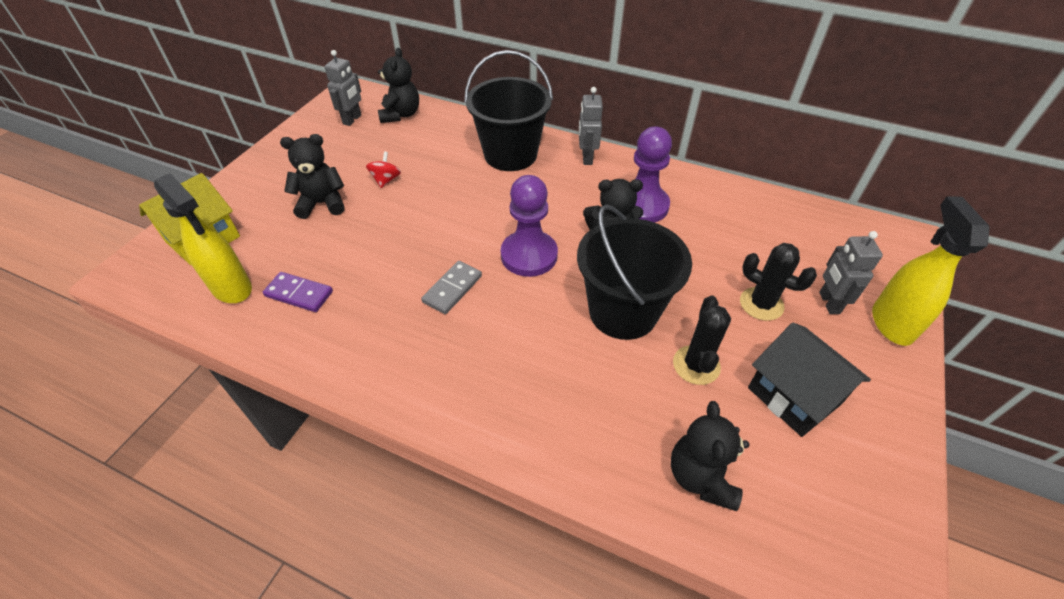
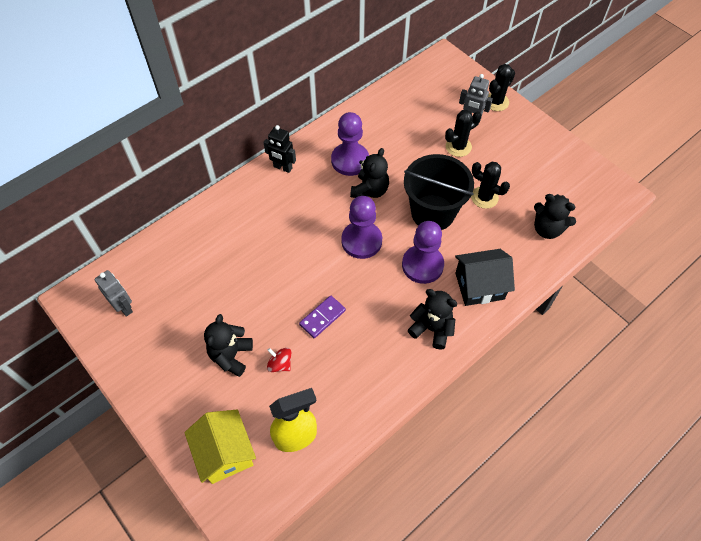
camera: 65 degrees left, 10 degrees up
(299, 294) = (326, 391): purple domino -> purple domino (322, 318)
(386, 180) = (228, 303): red spinning top -> red spinning top (280, 364)
(401, 115) = (143, 268): black teddy bear -> black teddy bear (432, 329)
(452, 289) = (369, 295): grey domino -> none
(510, 155) = (249, 211): black bucket -> none
(528, 328) = (422, 265): none -> purple pawn
(587, 158) = (282, 167): grey robot -> black robot
(794, 396) = (520, 167): black house -> black house (479, 286)
(891, 323) = (496, 102): yellow spray bottle -> black cactus

